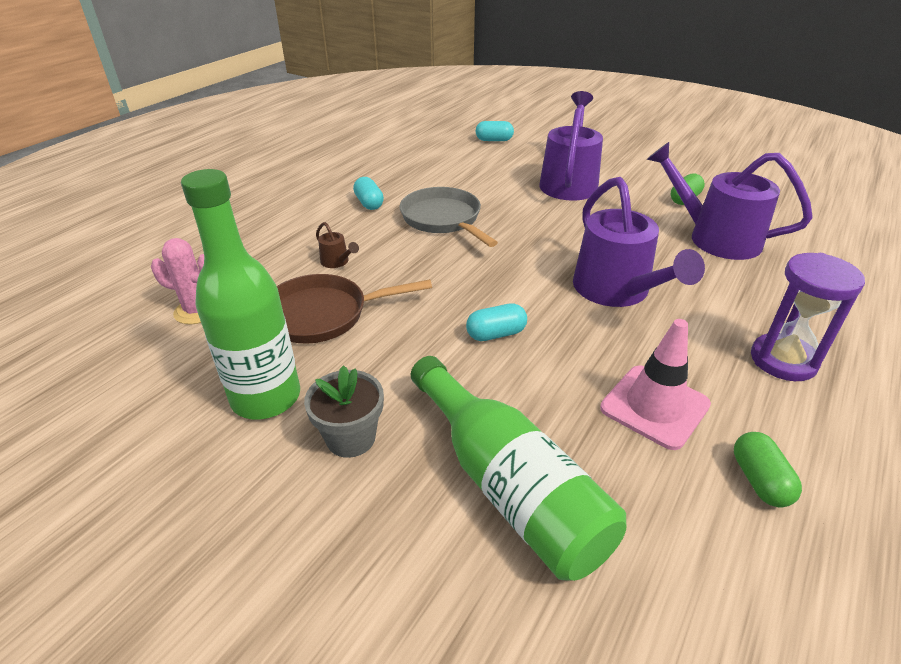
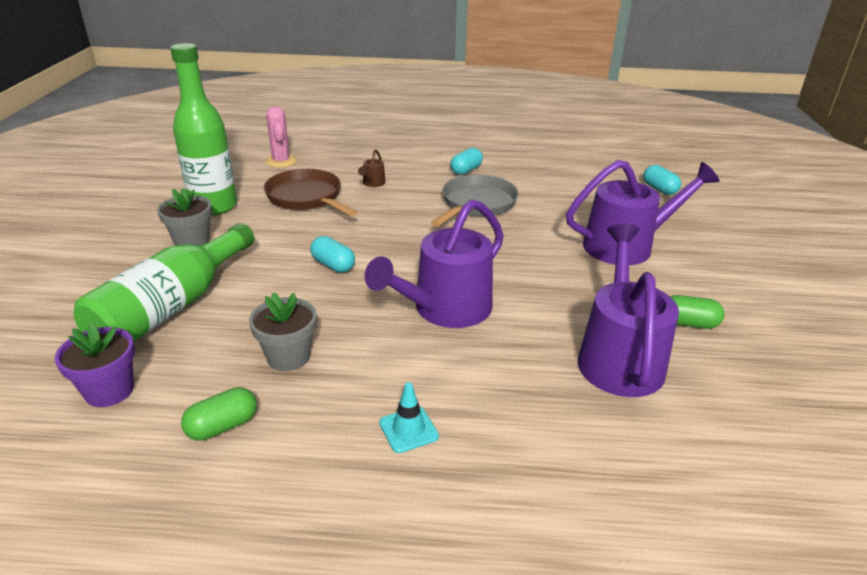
camera: 60 degrees right, 5 degrees down
(654, 406) = (288, 357): pink traffic cone -> grey flower pot
(672, 577) = (109, 391): none -> purple flower pot
(783, 360) = (408, 429): purple hourglass -> turquoise traffic cone

